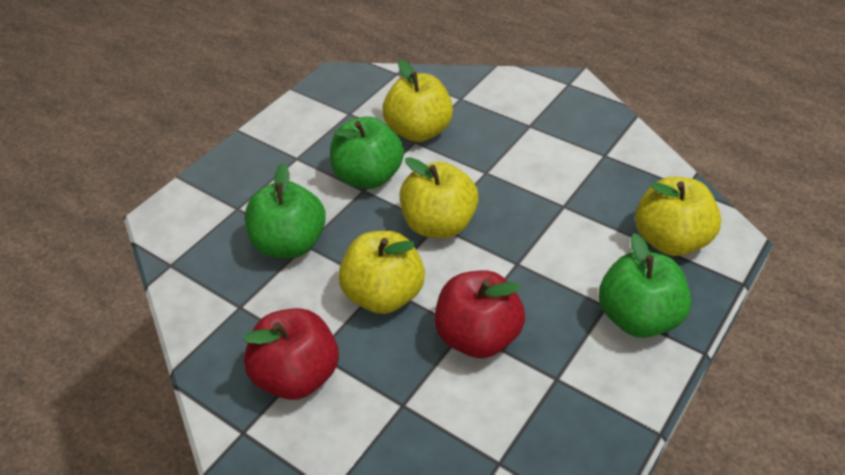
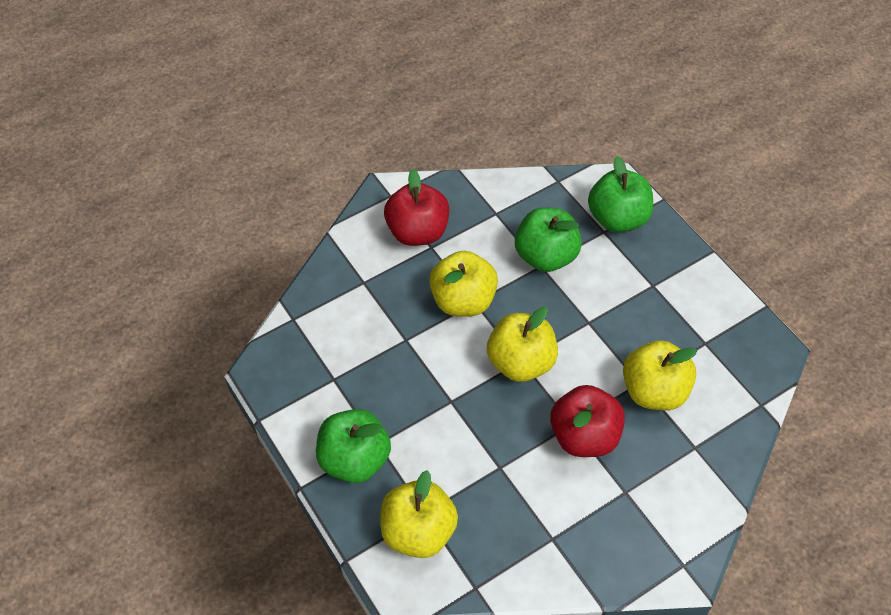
camera: 110 degrees right, 10 degrees up
(368, 177) = (604, 330): green apple -> green apple (617, 218)
(478, 337) = (394, 345): red apple -> red apple (584, 436)

